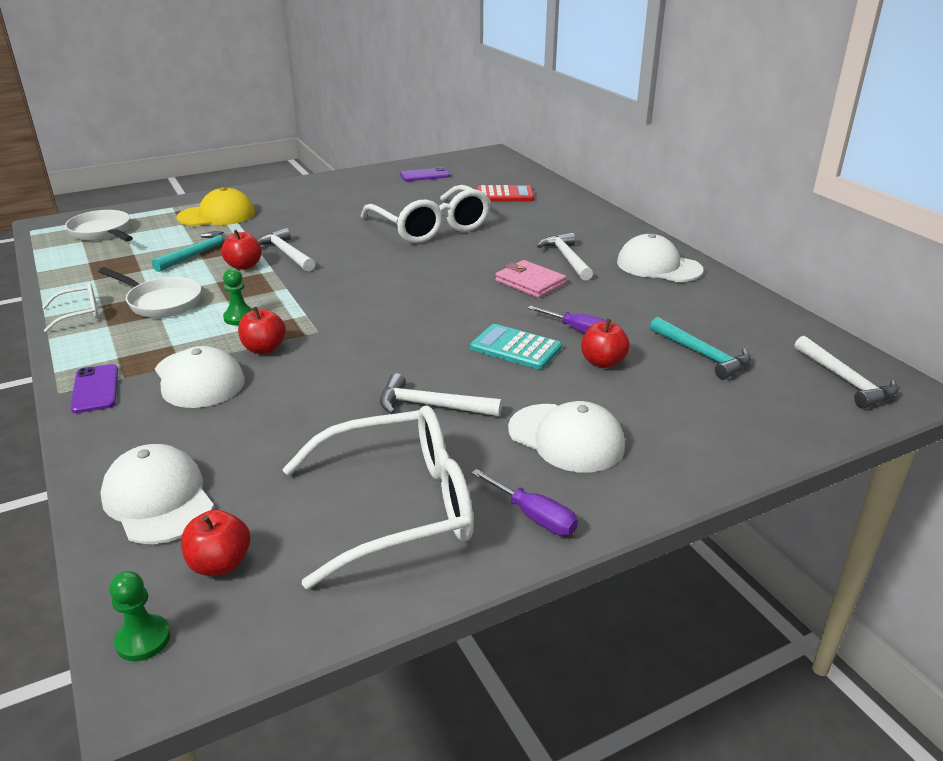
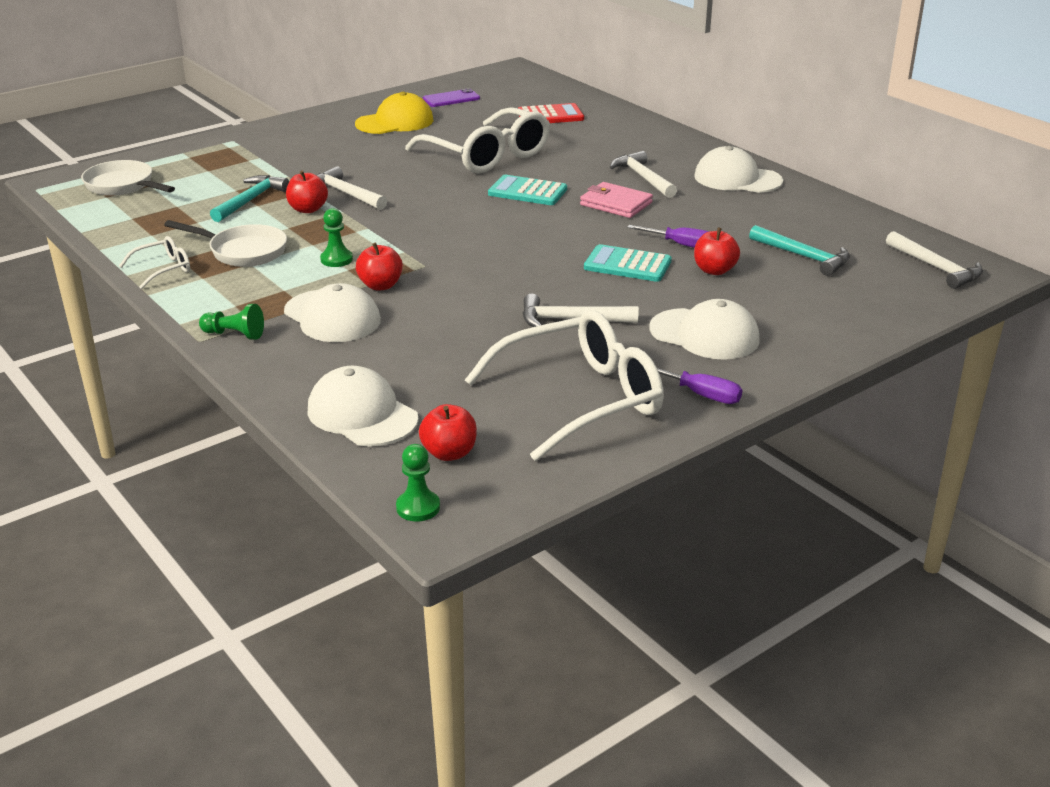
camera: 10 degrees left, 0 degrees up
(95, 389) = (234, 334): purple phone -> green pawn
(217, 215) = (242, 158): yellow cap -> yellow cap (395, 122)
(451, 264) = (527, 192): none -> turquoise calculator

